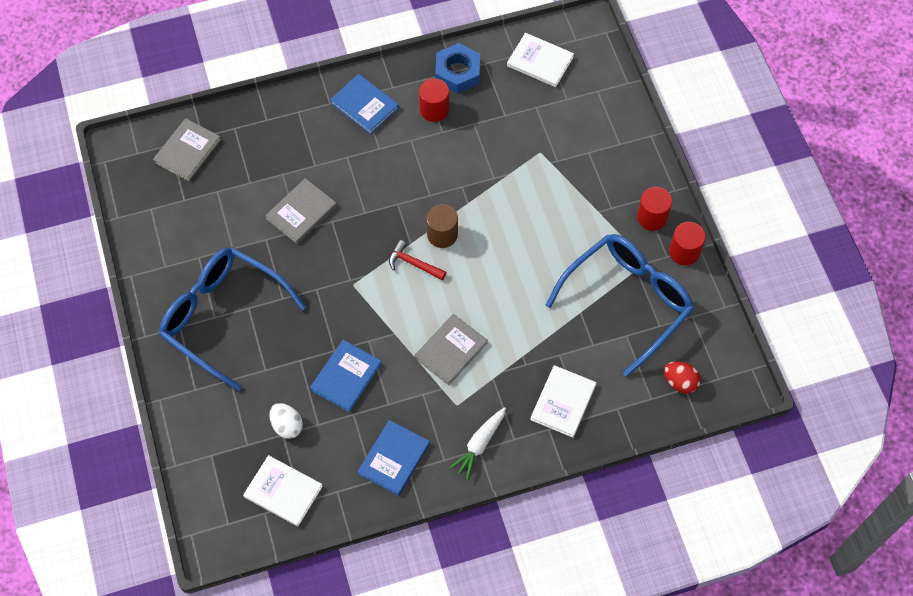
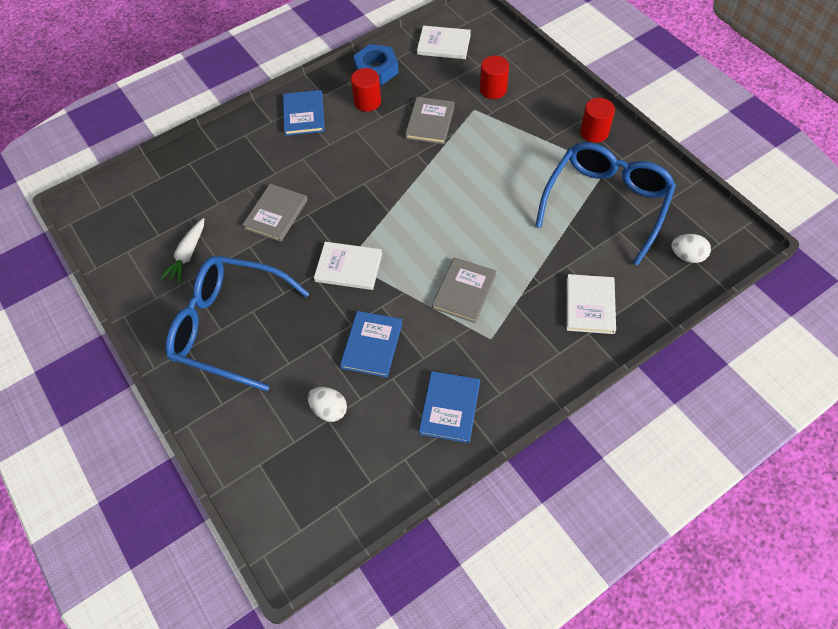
camera: 15 degrees left, 5 degrees down
(187, 151) = (149, 193): grey book -> grey book (430, 122)
(283, 491) = (348, 477): white book -> white book (348, 267)
(364, 105) = (304, 114): blue book -> blue book turned 60 degrees clockwise
(413, 263) = (398, 227): red hammer -> none
(442, 234) = (415, 196): brown cylinder -> none
(479, 445) = (528, 368): white carrot -> white carrot (187, 255)
(680, 382) = (687, 256): red egg -> white egg
(684, 252) = (635, 151): red cylinder -> red cylinder (493, 89)

